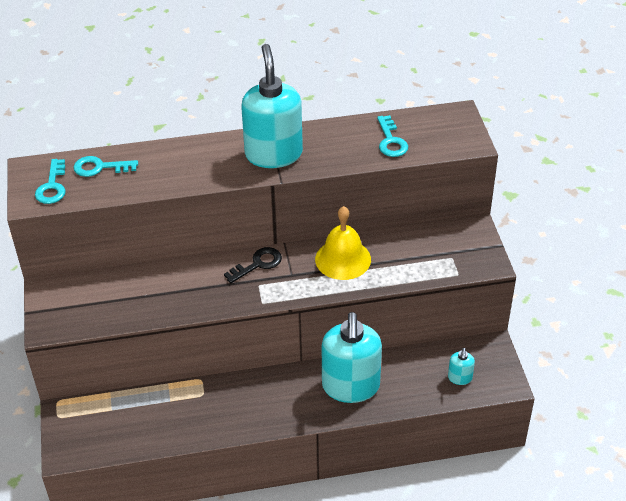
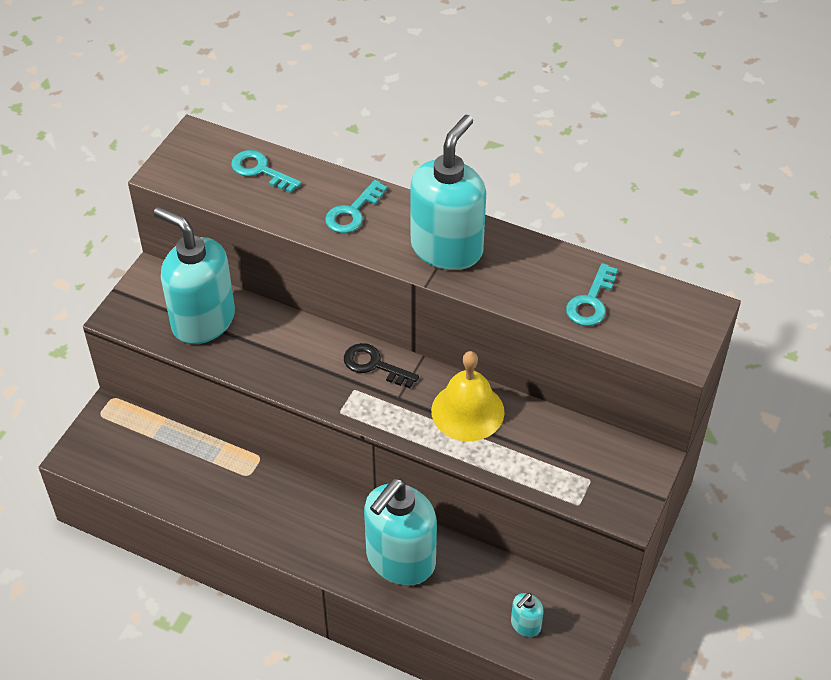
camera: 35 degrees right, 5 degrees up
(52, 186) = (198, 168): turquoise key -> turquoise key (353, 212)
(113, 298) = (203, 320): none -> turquoise soap dispenser
(258, 264) = (374, 365): black key -> black key turned 150 degrees counterclockwise

